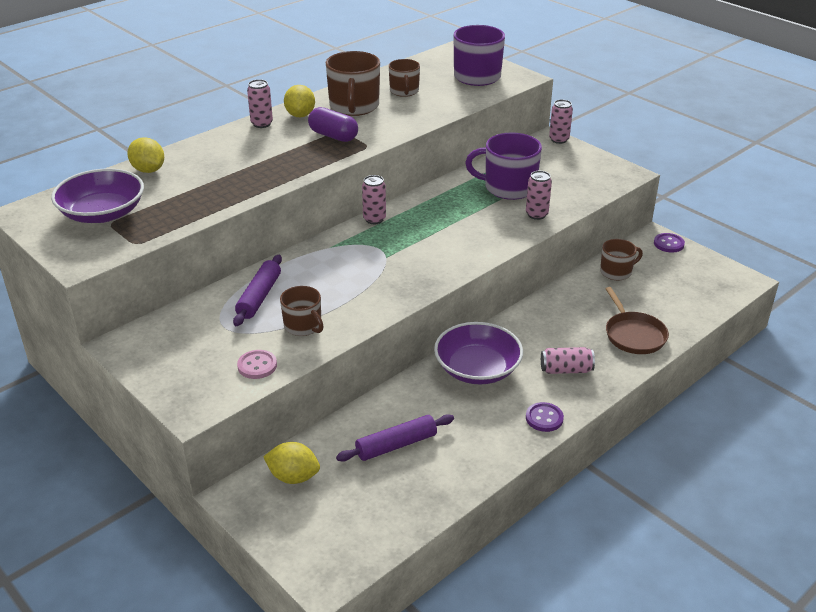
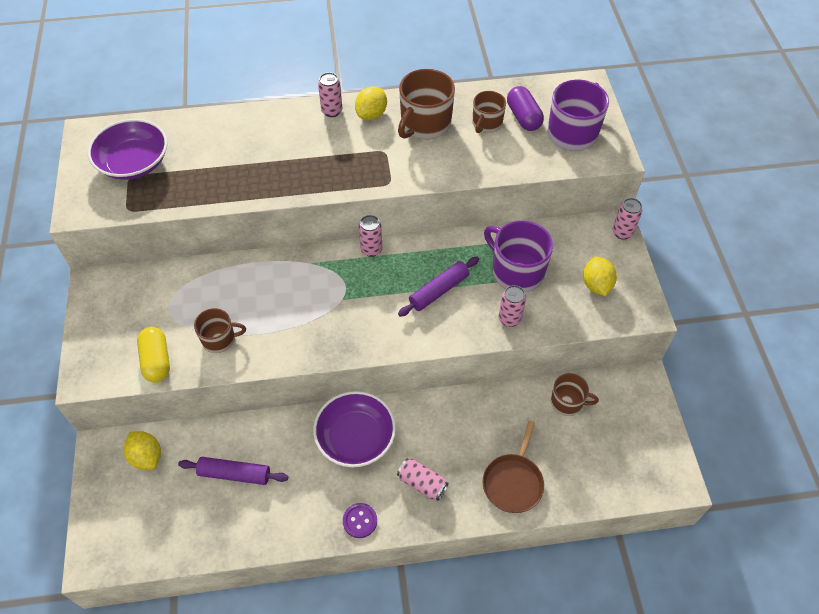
camera: 35 degrees right, 20 degrees up
(148, 170) = (203, 127): yellow lemon -> yellow lemon (596, 285)
(257, 366) = (157, 361): pink button -> yellow capsule
(259, 297) = (216, 289): purple rolling pin -> purple rolling pin (439, 290)
(303, 326) = (219, 339): brown mug -> brown mug turned 90 degrees counterclockwise
(333, 136) = (374, 155): purple capsule -> purple capsule (523, 117)
(668, 244) = (649, 397): purple button -> none

